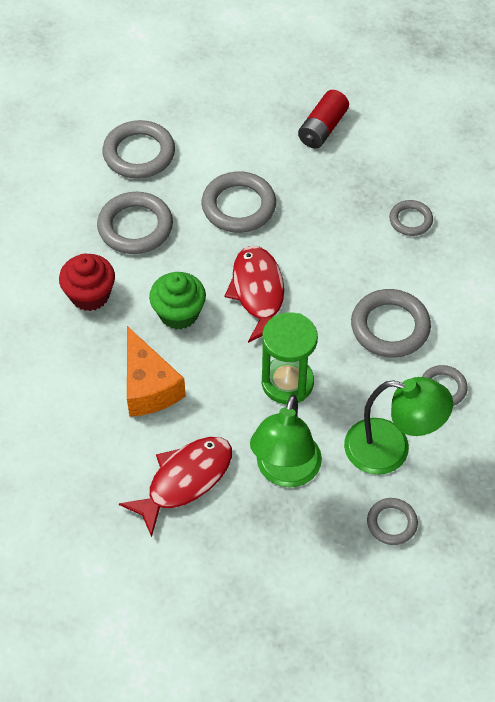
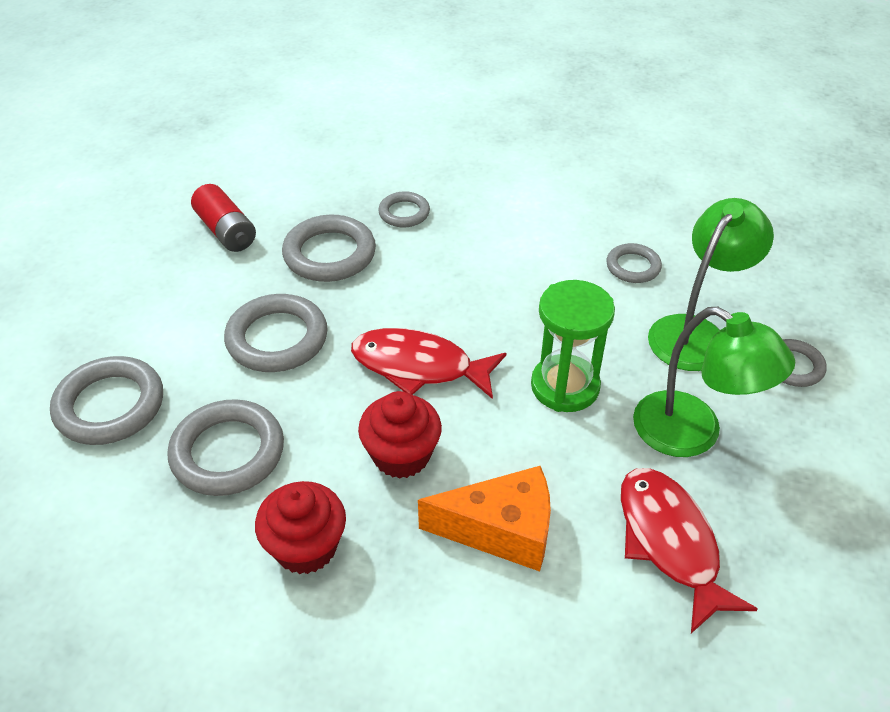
camera: 65 degrees left, 10 degrees down
(179, 313) = (401, 455): green cupcake -> red cupcake
(390, 327) = (533, 276): grey ring -> grey ring (329, 254)

